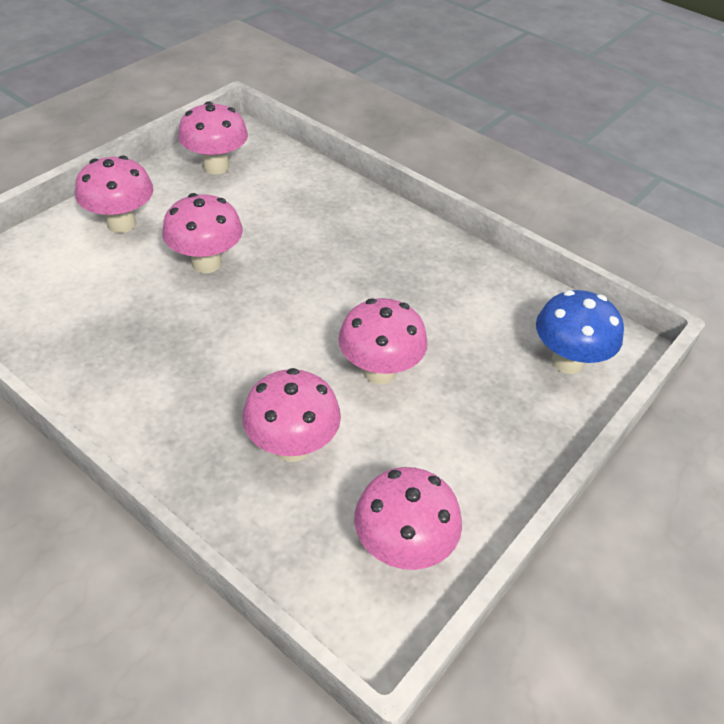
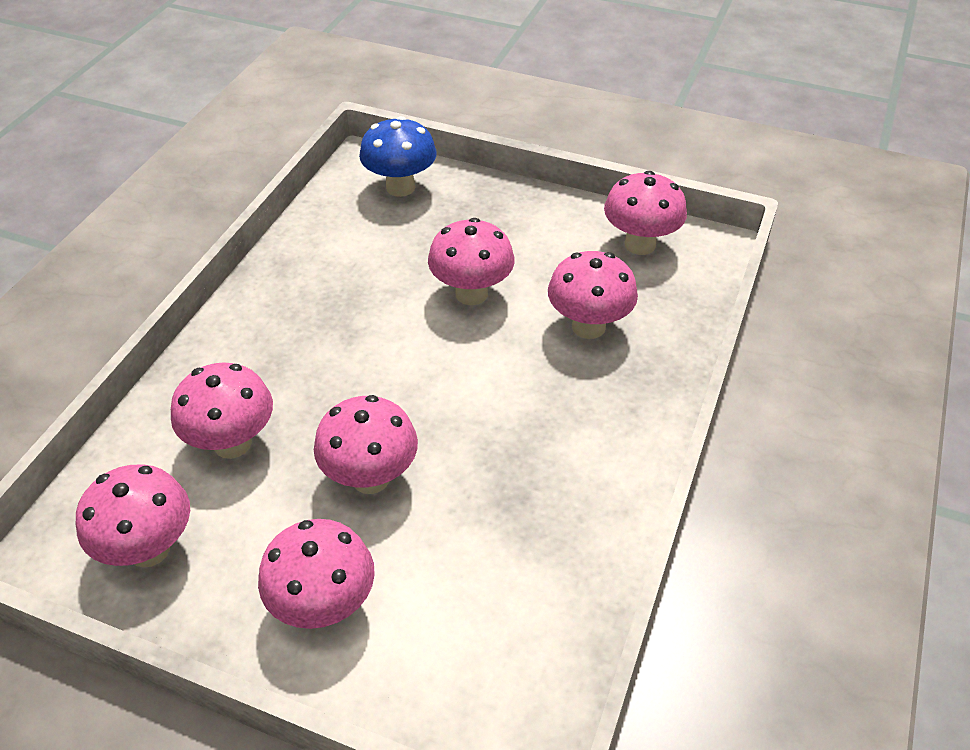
camera: 105 degrees left, 0 degrees up
(280, 208) = (232, 443): none -> pink mushroom

